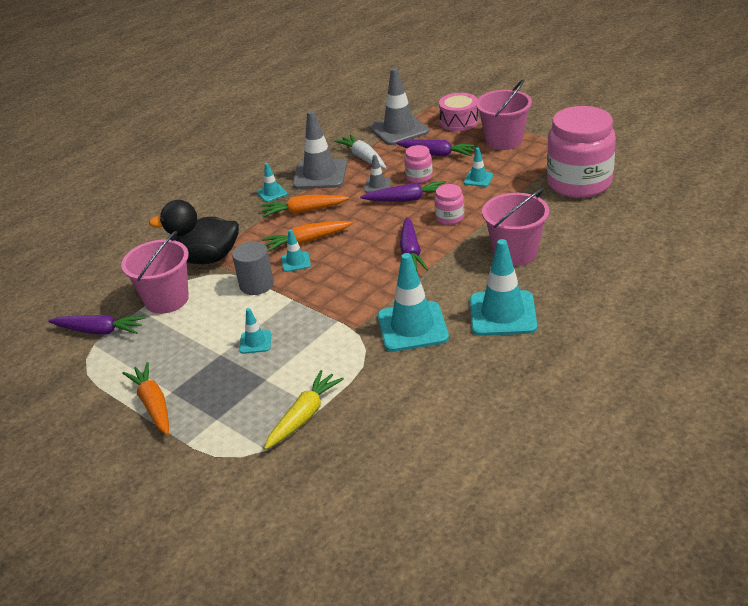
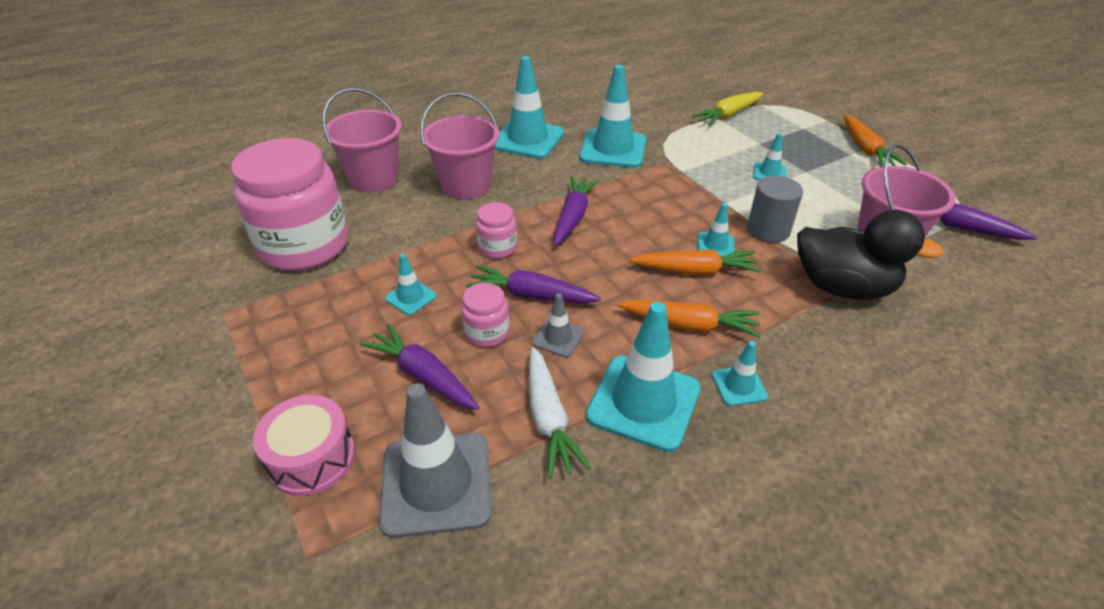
camera: 165 degrees left, 5 degrees up
(320, 175) = (643, 402): grey traffic cone -> turquoise traffic cone
(504, 141) = (298, 365): pink bucket -> pink bucket (374, 179)

